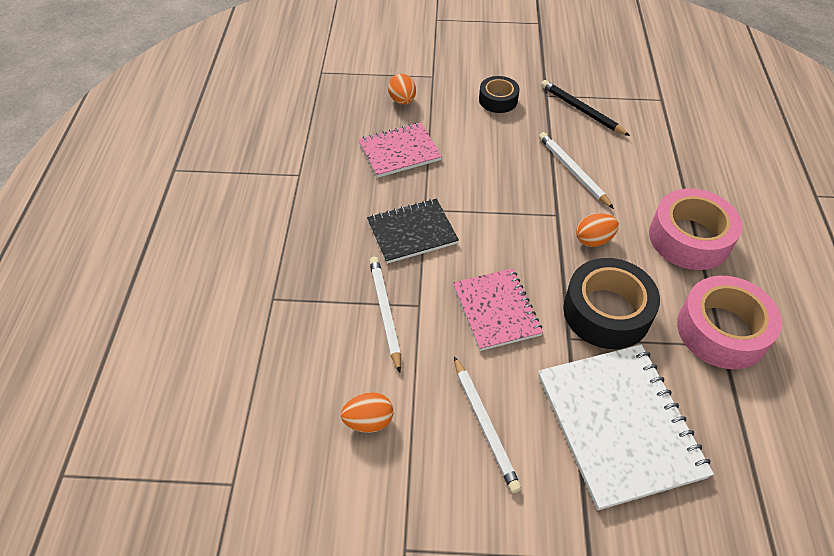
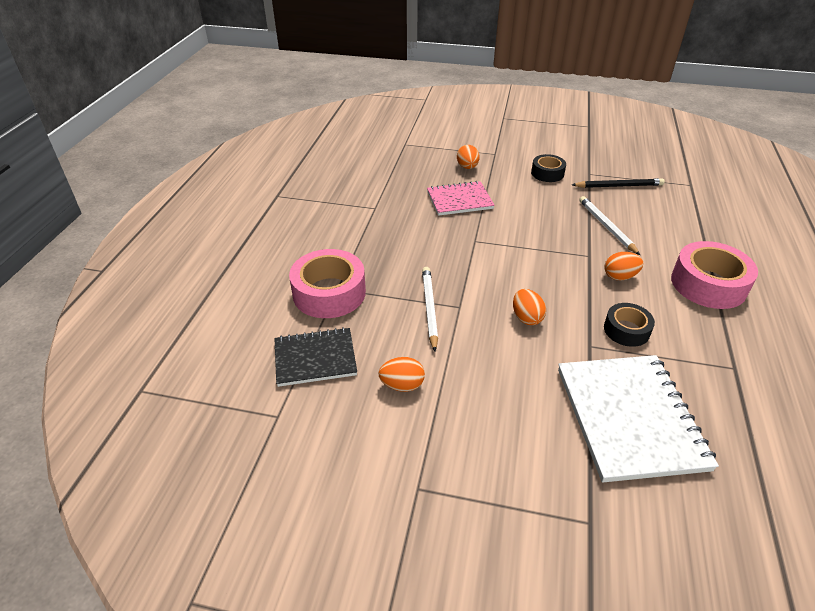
camera: 10 degrees right, 10 degrees down
(412, 232) = (461, 255): black notebook -> black notebook (315, 358)
(484, 425) = (504, 401): white pencil -> none
(496, 310) = (526, 318): pink notebook -> orange egg
(581, 110) = (618, 186): black pencil -> black pencil turned 120 degrees clockwise
(606, 312) = (626, 330): black tape -> black tape, size x0.58
(722, 330) = (734, 356): pink tape -> pink tape (329, 293)

